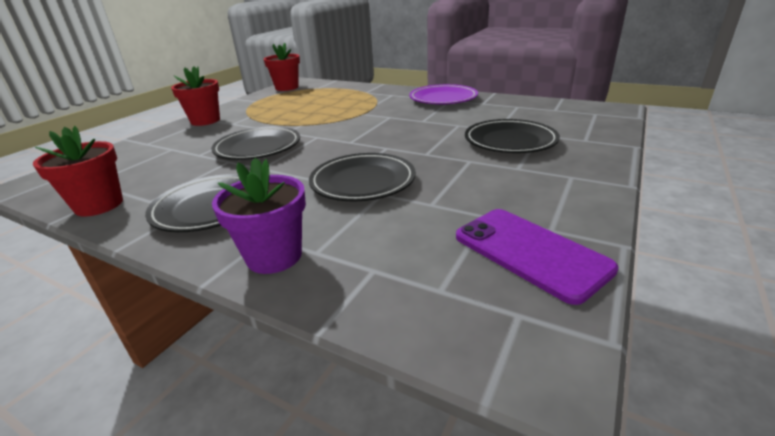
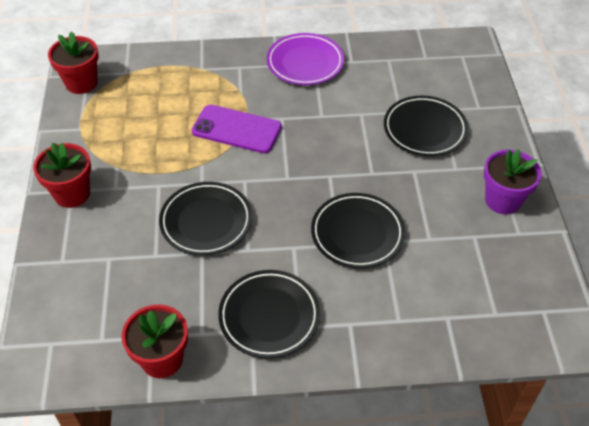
camera: 35 degrees left, 20 degrees up
(274, 256) = (376, 337): purple flower pot -> purple flower pot (502, 200)
(530, 252) = (520, 260): purple phone -> purple phone (237, 129)

